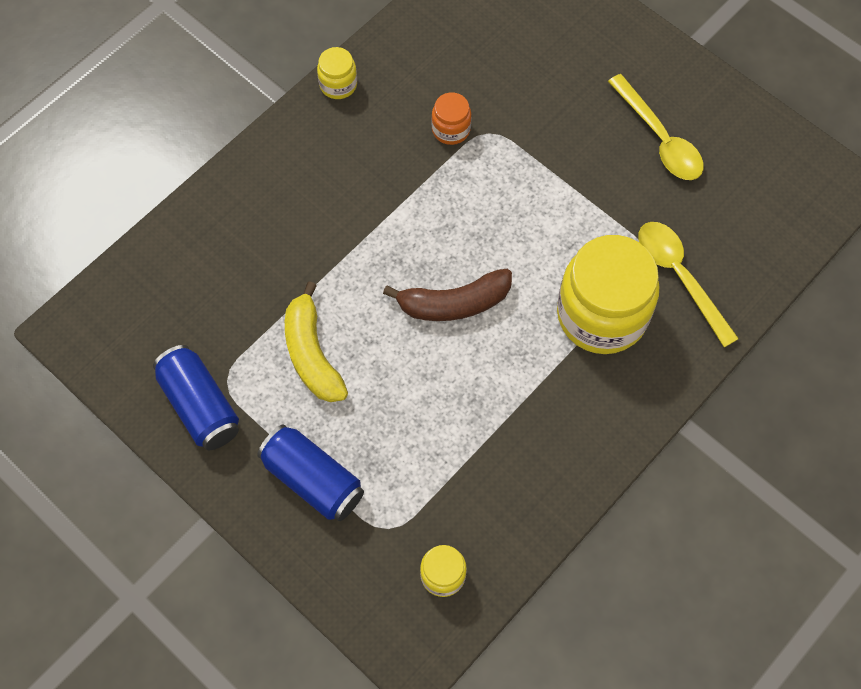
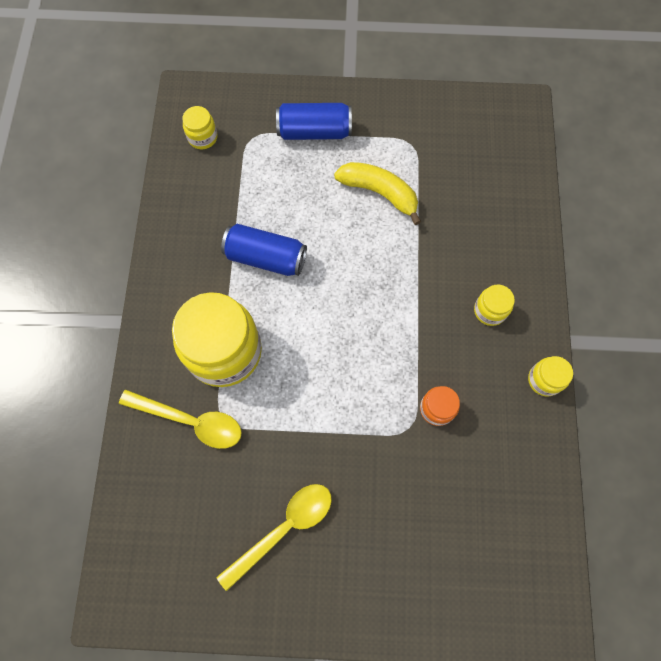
camera: 140 degrees right, 5 degrees up
(200, 405) = (411, 122): blue can -> blue can (266, 258)
(324, 168) = (489, 311): none -> yellow jar
(453, 303) = (324, 286): brown banana -> none
(659, 138) = (284, 529): yellow spoon -> yellow spoon turned 120 degrees clockwise

